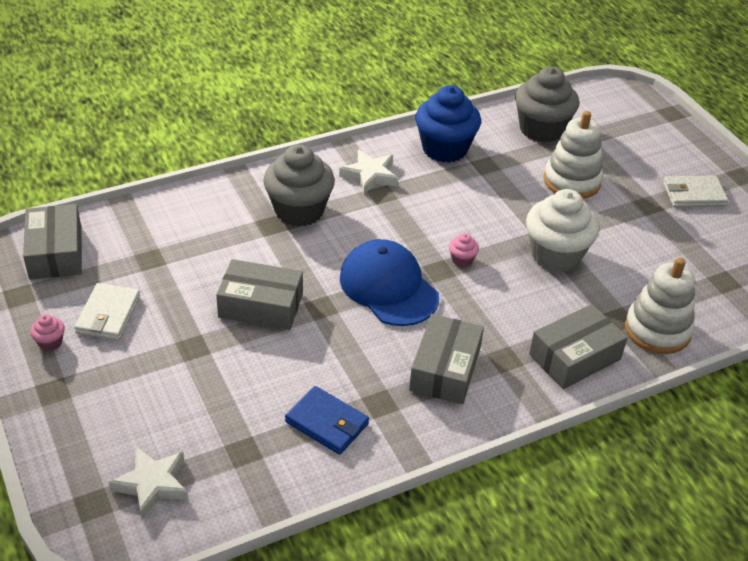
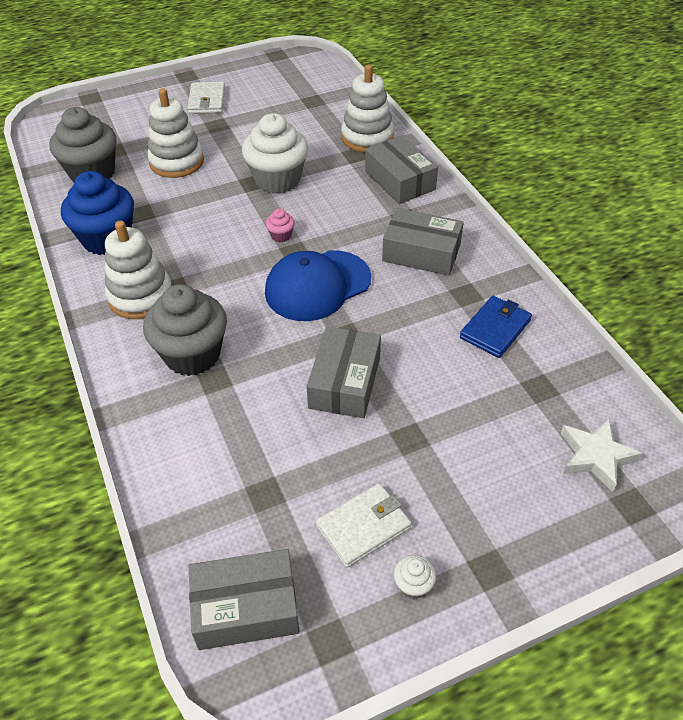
camera: 85 degrees left, 5 degrees up
(50, 342) = (413, 585): pink cupcake -> white cupcake
(108, 315) = (363, 527): white wallet -> white wallet turned 45 degrees counterclockwise
(370, 175) = (140, 296): white star -> white stacking toy

